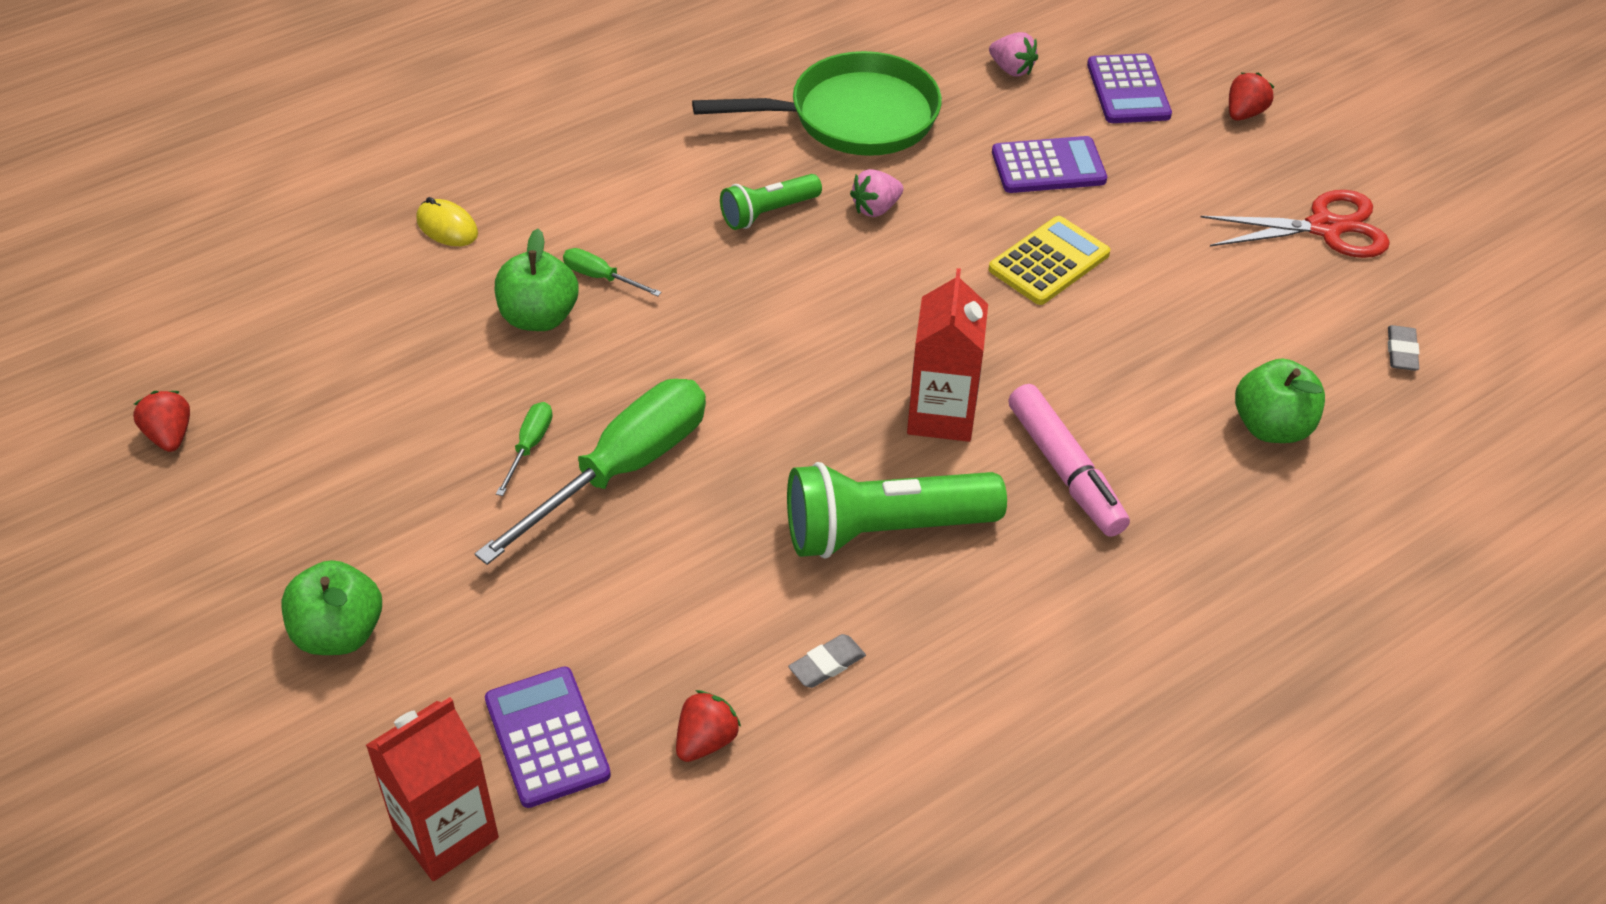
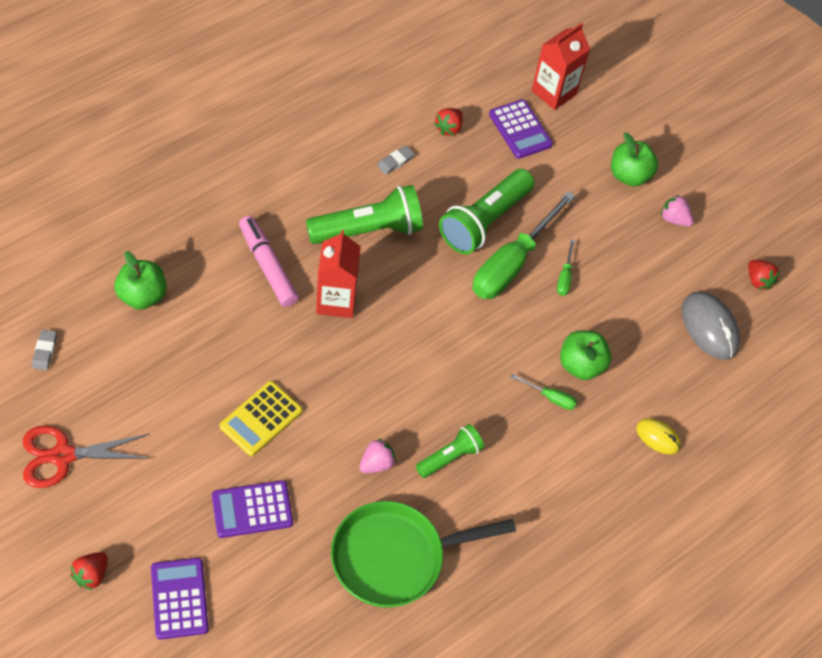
camera: 170 degrees right, 10 degrees up
(297, 365) = (709, 327): none -> grey mouse
(660, 544) = (484, 221): none -> green flashlight
(1011, 69) = (270, 620): pink strawberry -> pink strawberry (674, 219)

